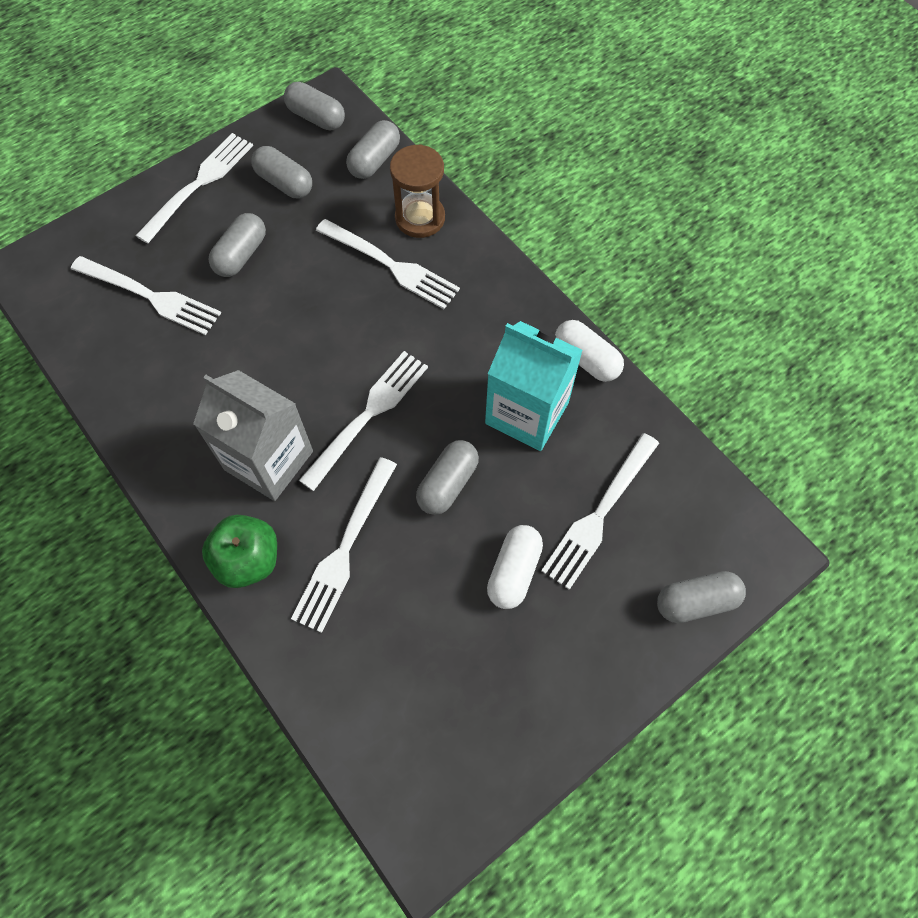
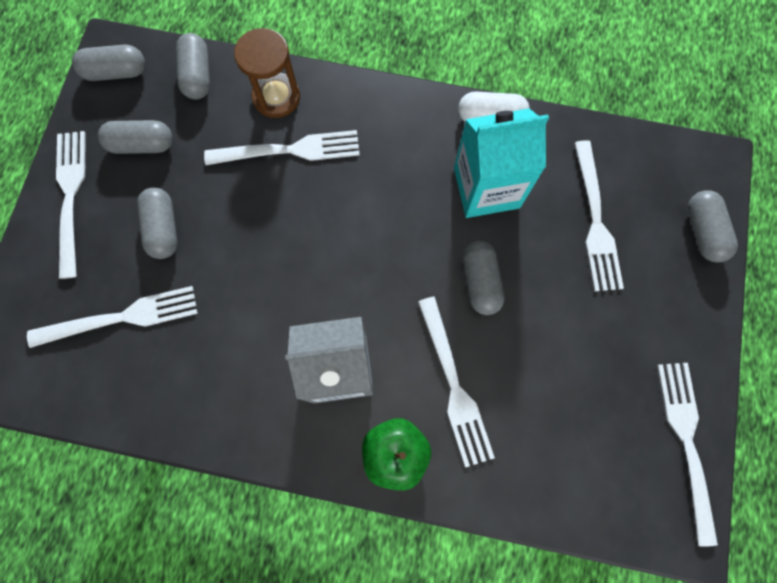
camera: 40 degrees left, 10 degrees up
(368, 415) = (379, 277): white fork -> white fork (686, 442)
(514, 572) = (578, 306): white capsule -> none
(696, 601) = (702, 231): grey capsule -> grey capsule turned 45 degrees counterclockwise

